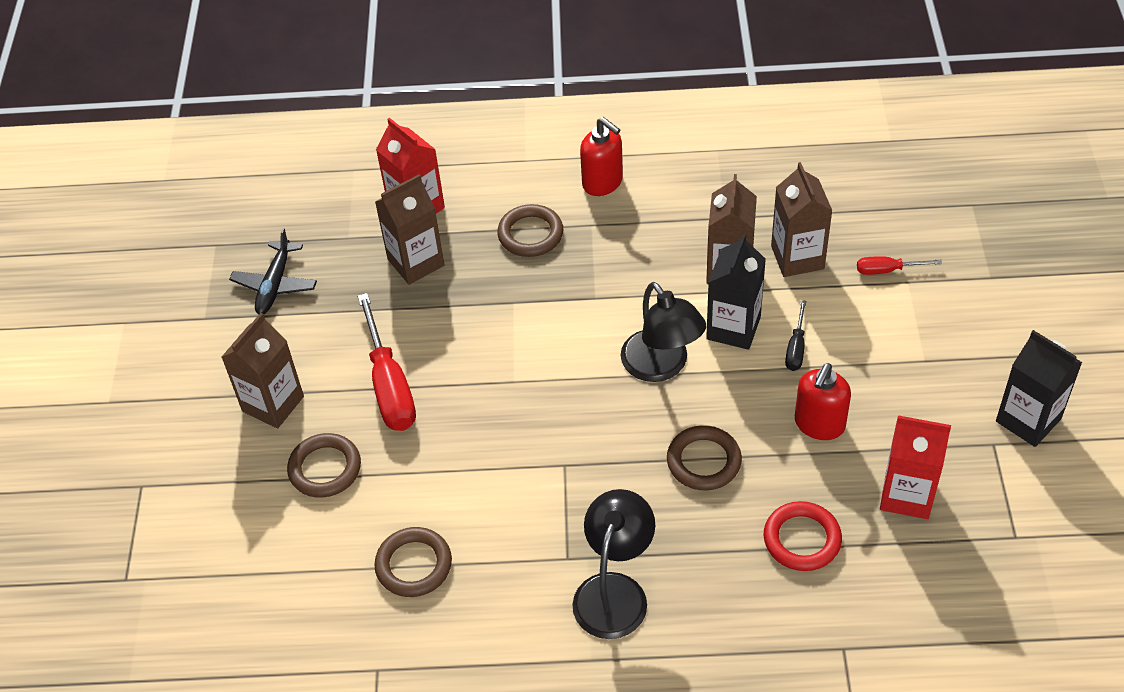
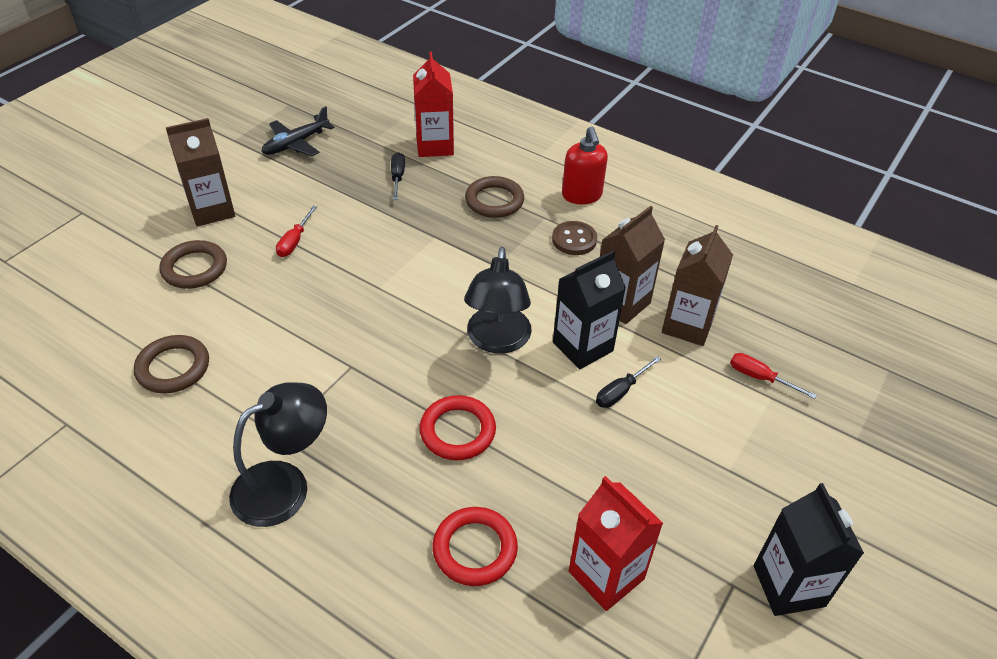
camera: 30 degrees right, 5 degrees down
(389, 385) = (294, 241): red screwdriver -> red screwdriver, size x0.50
(416, 262) = (397, 177): brown carton -> black screwdriver
(637, 232) = (574, 240): none -> brown button
(704, 461) = (457, 431): brown ring -> red ring
(819, 424) = (583, 463): red soap dispenser -> none

